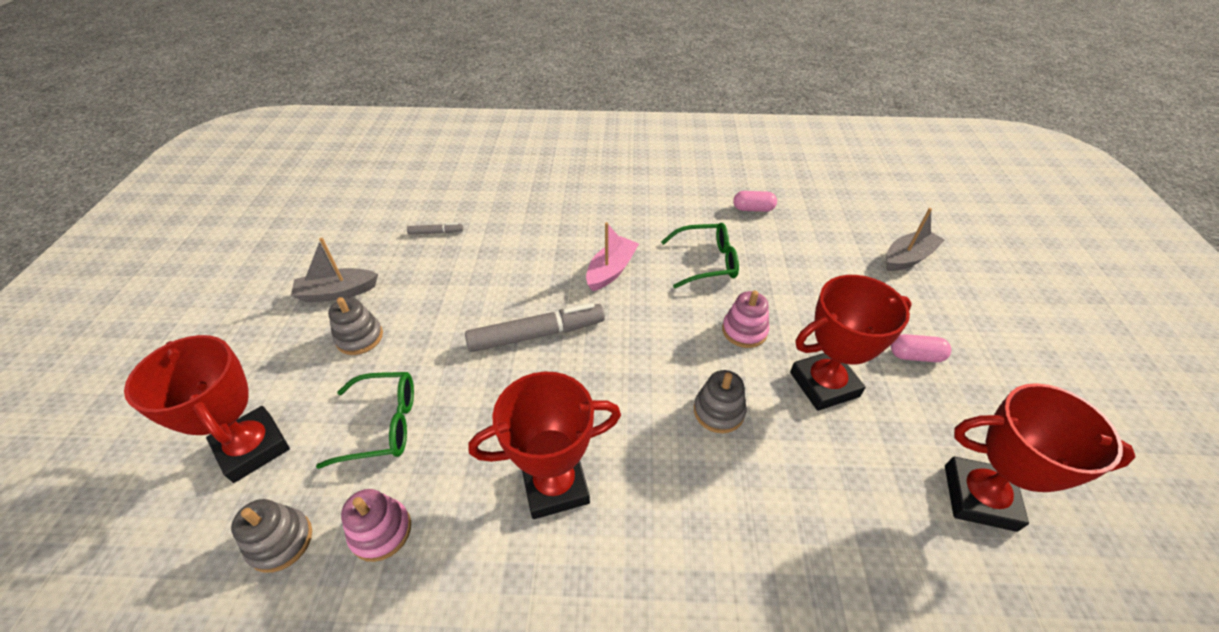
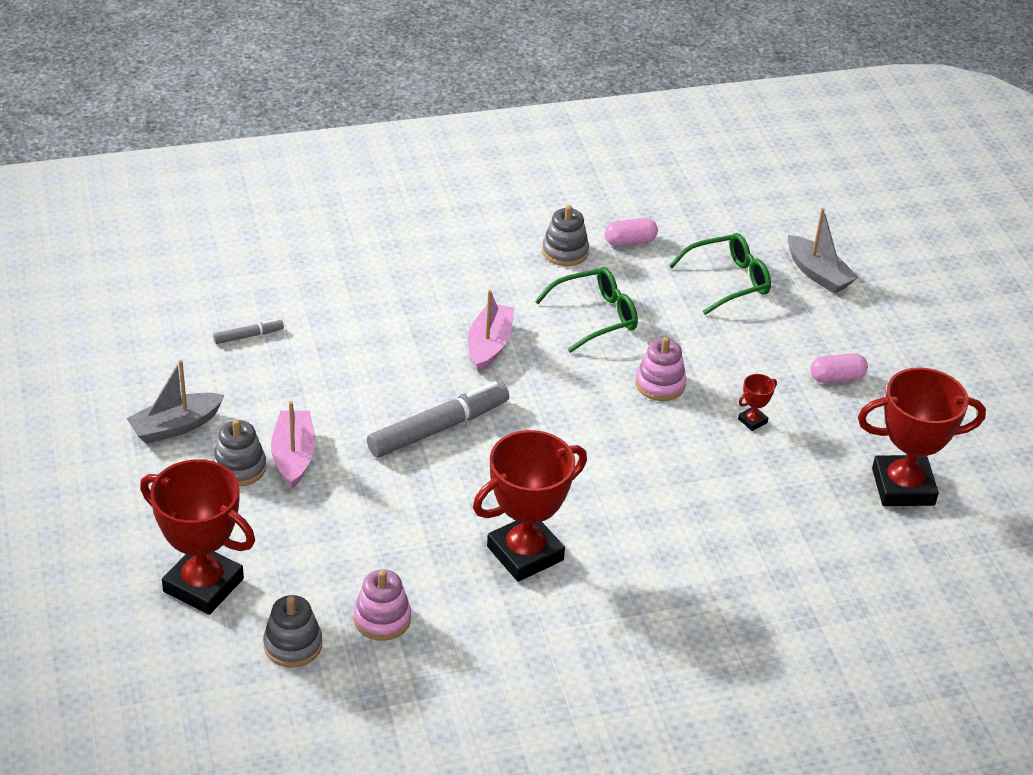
camera: 20 degrees left, 5 degrees down
(383, 425) = (325, 540): green glasses -> green glasses (728, 281)
(407, 336) = (294, 456): none -> pink boat
(718, 411) = (657, 464): grey stacking toy -> grey stacking toy (565, 252)
(824, 384) = (752, 421): red trophy -> red trophy, size x0.41
(908, 258) = (818, 274): grey boat -> grey boat turned 105 degrees clockwise

